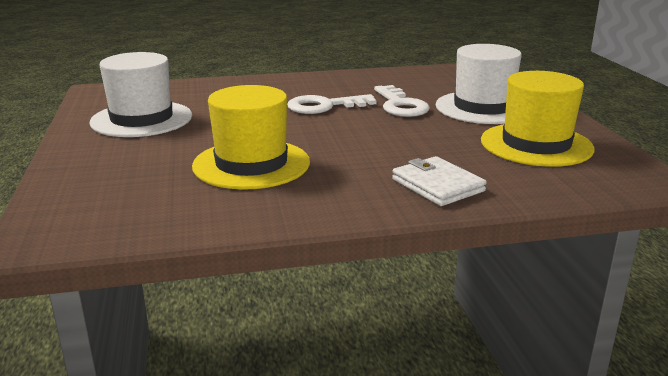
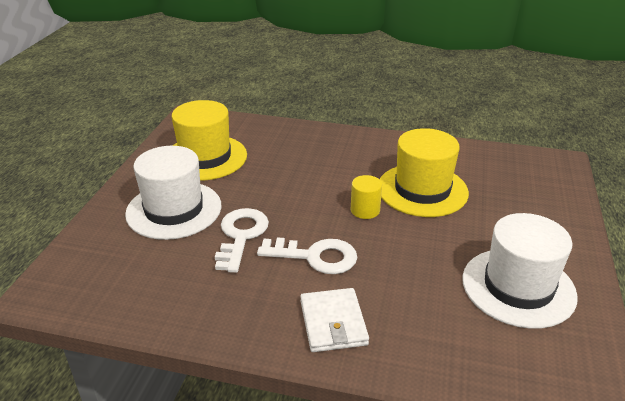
camera: 155 degrees left, 10 degrees up
(305, 137) = (365, 210): none -> yellow cylinder
(437, 185) = (312, 143): white wallet -> white wallet (333, 323)

